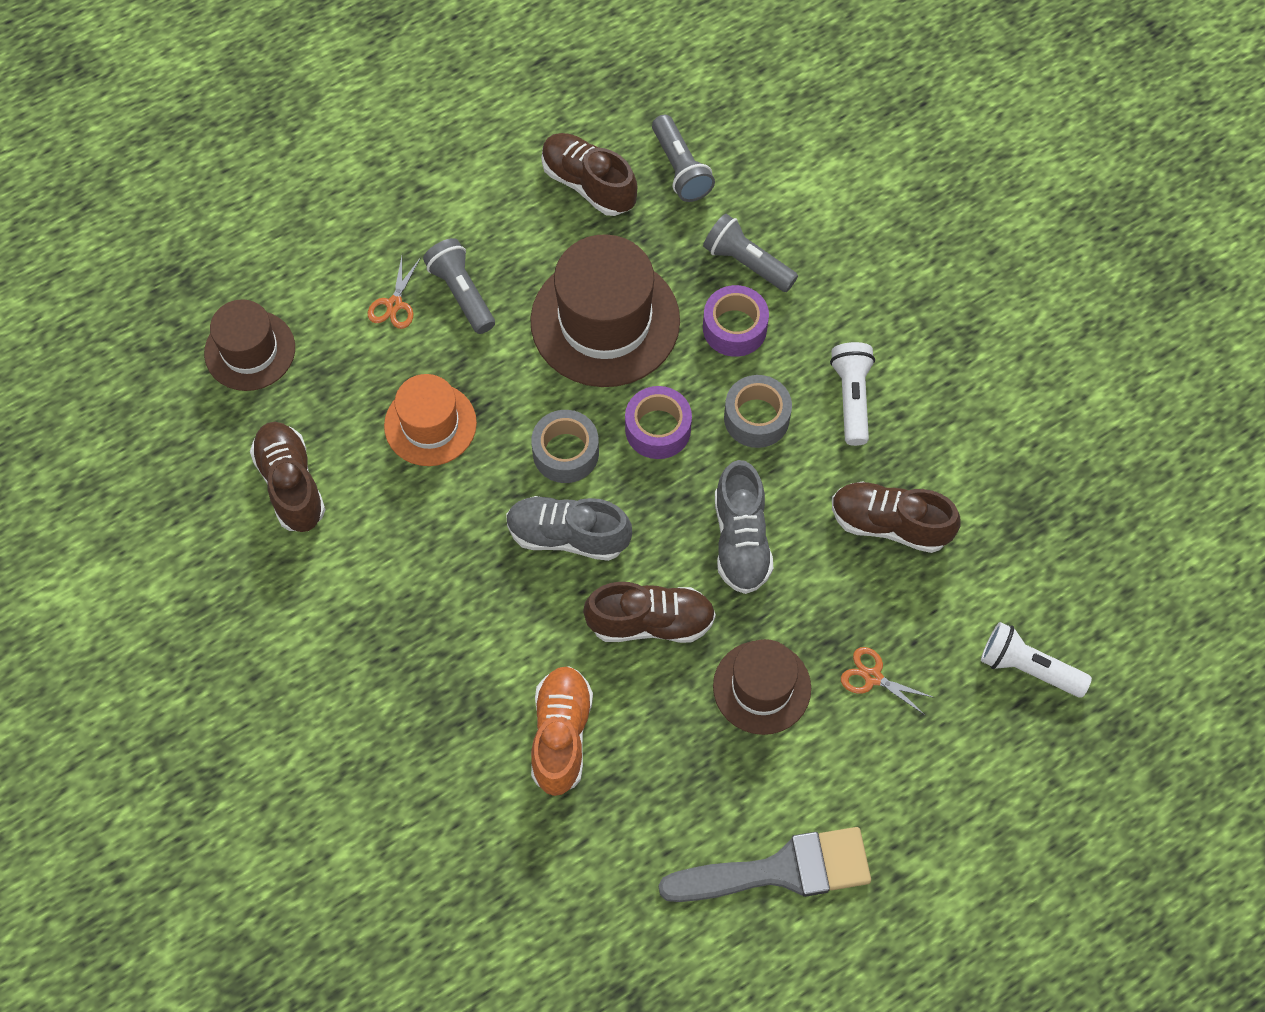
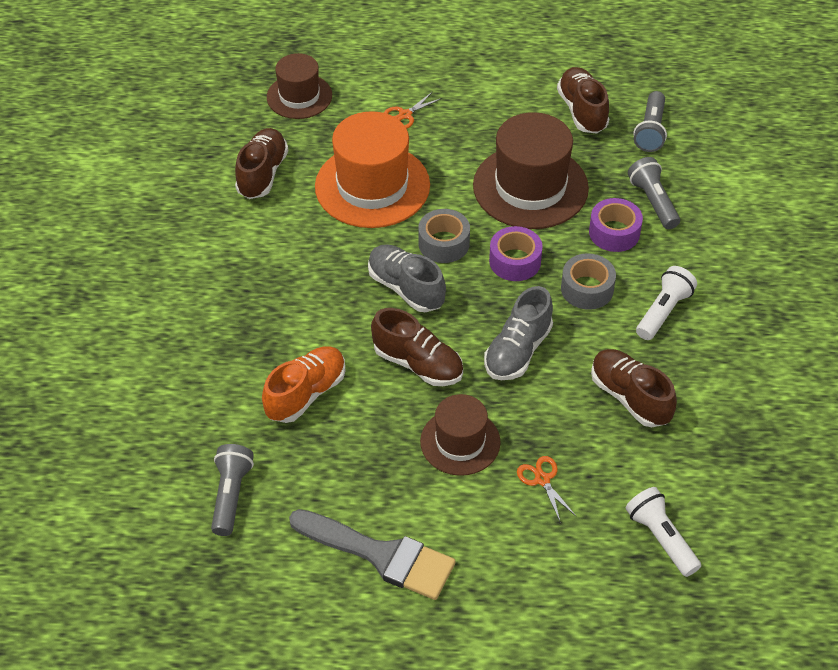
camera: 35 degrees right, 15 degrees down
(430, 424) = (372, 186): orange hat -> orange hat, size x1.66
(462, 293) = (452, 129): grey flashlight -> grey flashlight (231, 495)

